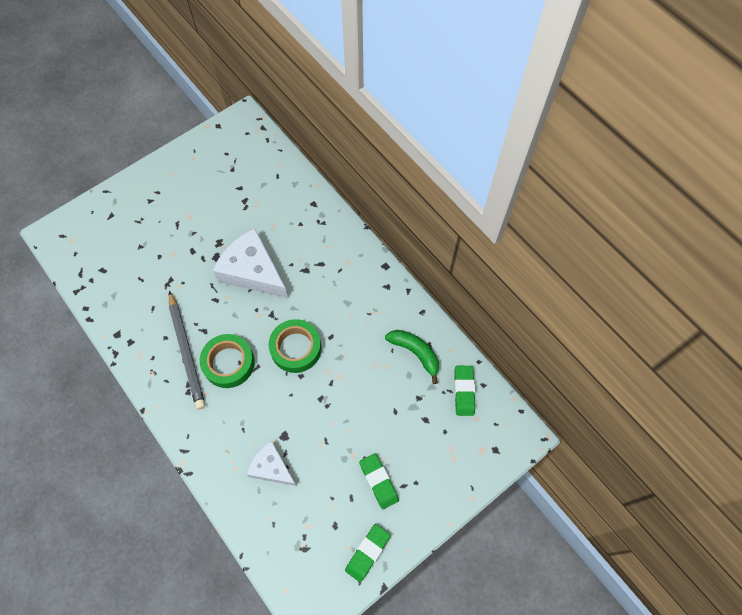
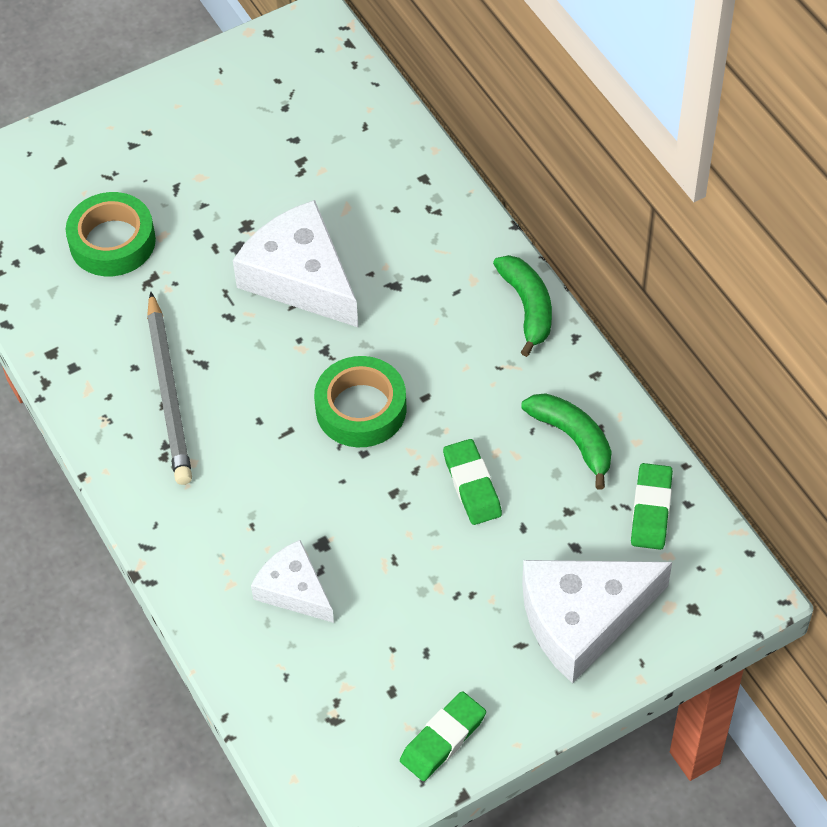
camera: 10 degrees right, 10 degrees down
(228, 363) = (240, 419): green tape -> green tape (112, 242)
(378, 481) = (478, 633): green eraser -> green eraser (472, 485)
(380, 275) = (527, 307): none -> green banana
(435, 464) = (582, 619): none -> white cheese

